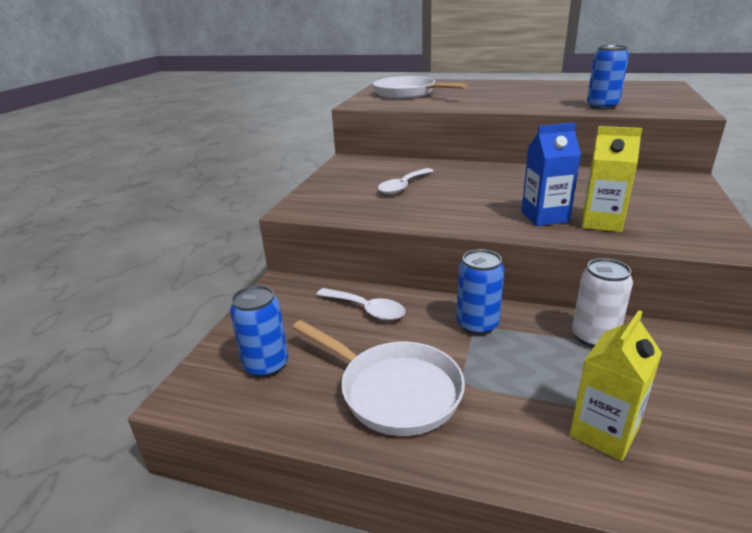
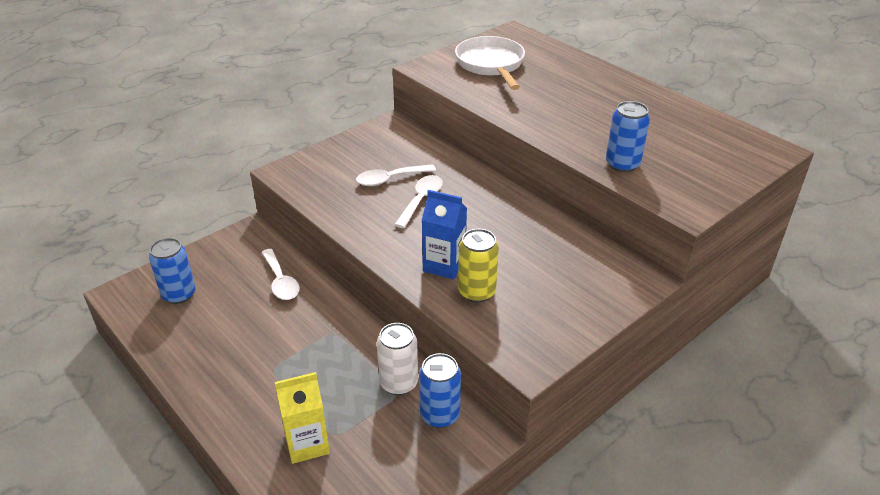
camera: 30 degrees right, 10 degrees up
(394, 391) = (227, 351): white pan -> none
(452, 189) = (421, 200): none -> white spoon
(477, 324) = (335, 331): blue can -> blue can (440, 415)
(601, 222) = (476, 292): yellow carton -> yellow can

